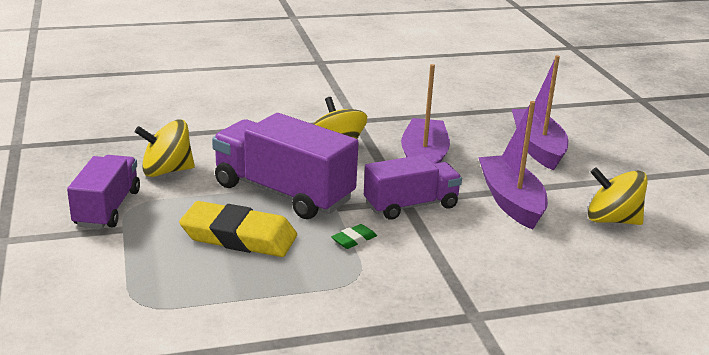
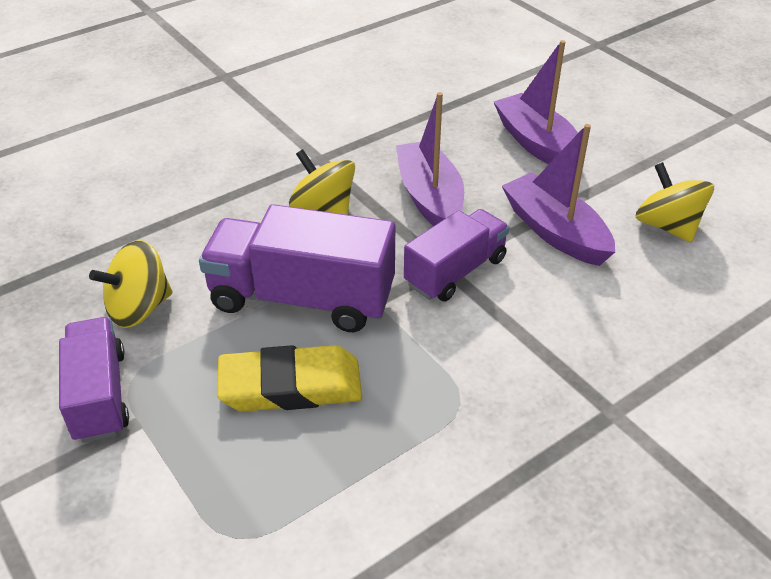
camera: 20 degrees left, 15 degrees up
(354, 239) = (424, 345): green eraser -> none
(612, 220) = (667, 226): yellow spinning top -> yellow spinning top turned 60 degrees clockwise

